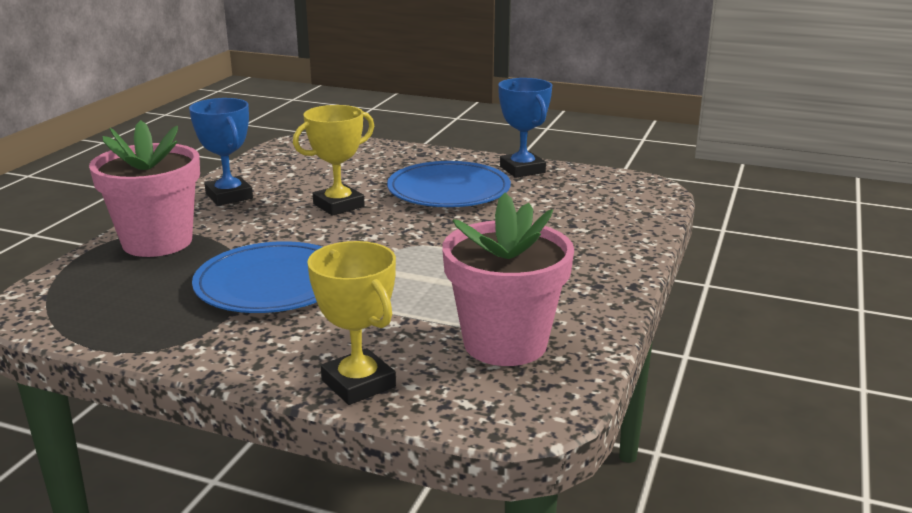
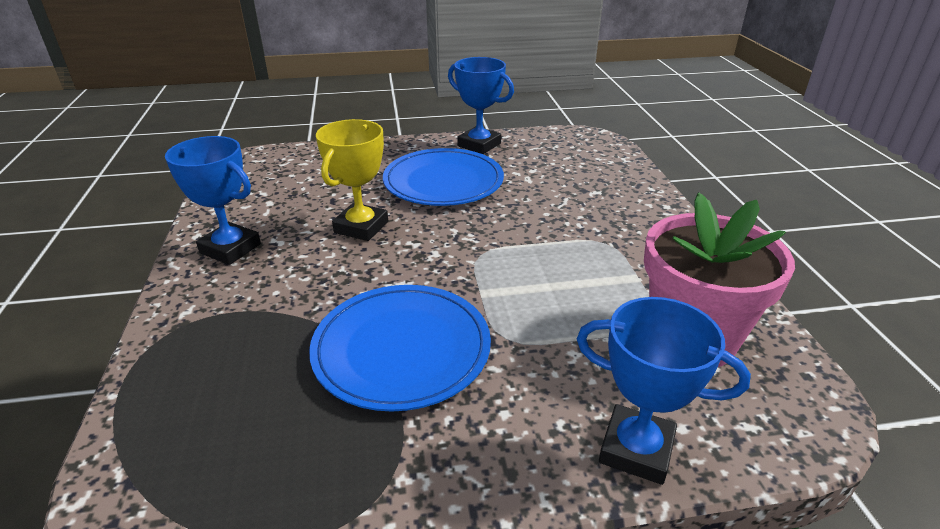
camera: 30 degrees left, 10 degrees up
(157, 242) = (206, 338): pink flower pot -> none
(358, 384) = (636, 449): yellow trophy -> blue trophy

